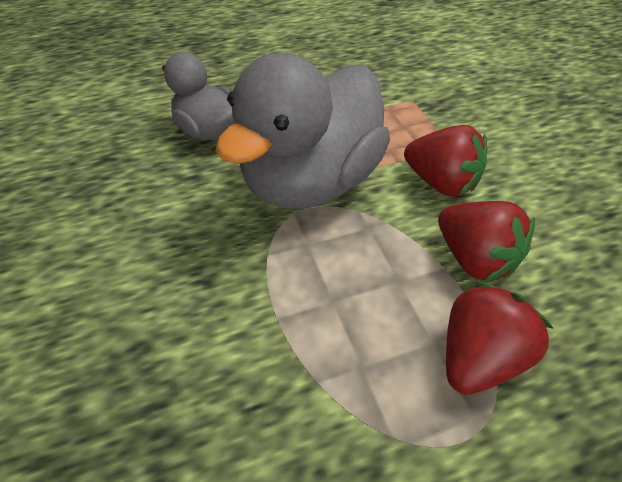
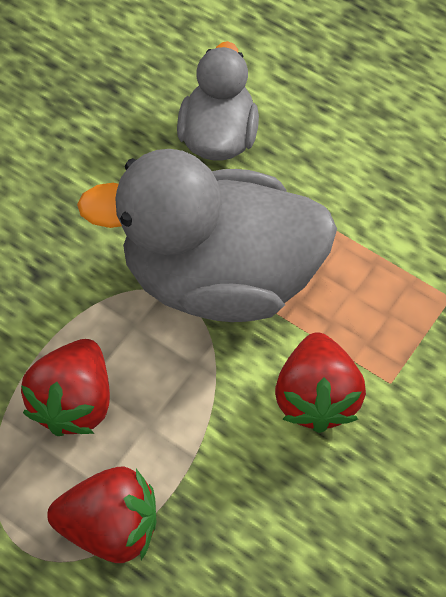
camera: 55 degrees right, 10 degrees up
(473, 258) = (226, 477): red strawberry -> red strawberry (74, 402)

